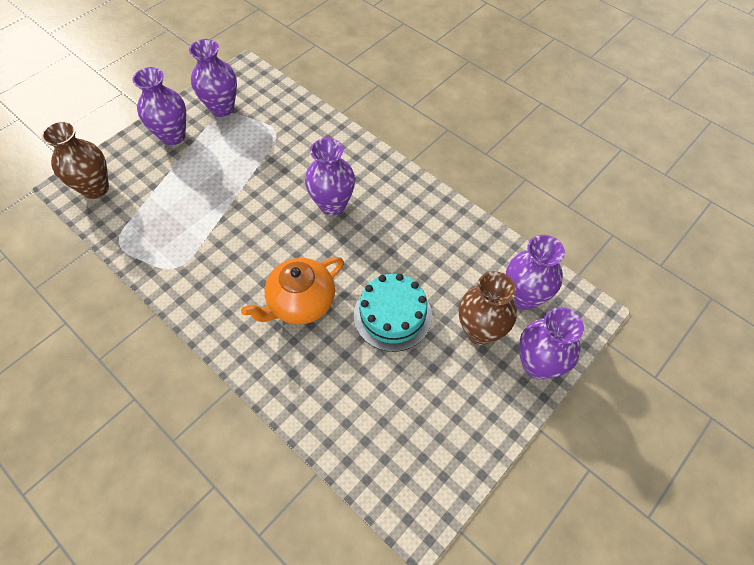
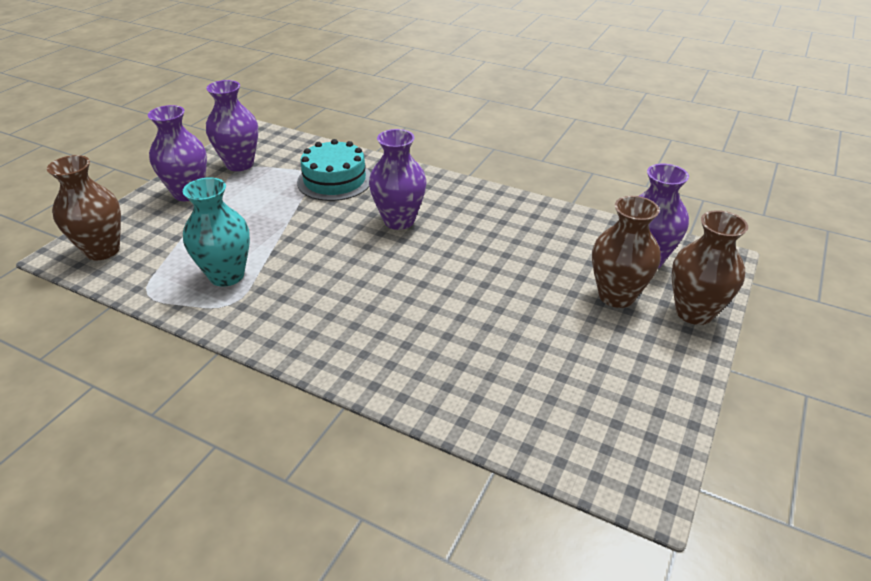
camera: 15 degrees left, 20 degrees down
(180, 237) = (227, 275): none -> turquoise vase
(300, 303) = (399, 308): orange teapot -> none
(392, 315) = (512, 300): turquoise cake -> turquoise cake (334, 180)
(537, 364) = (694, 312): purple vase -> brown vase

